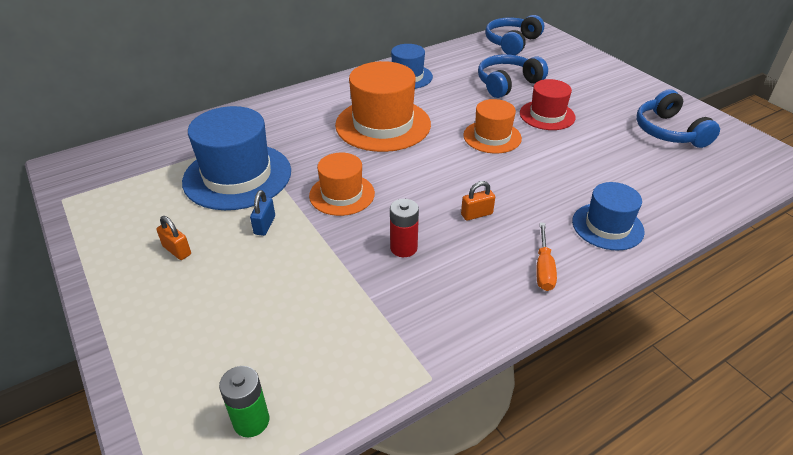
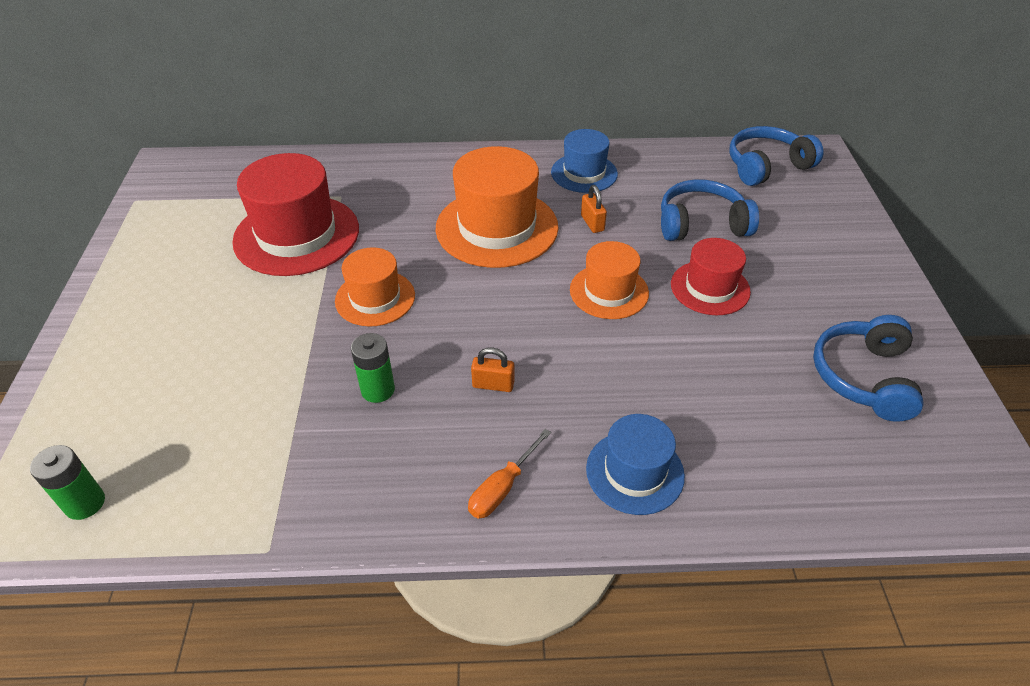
camera: 30 degrees right, 5 degrees up
(177, 250) = (176, 296): orange padlock -> orange padlock (592, 223)
(237, 176) = (297, 235): blue hat -> red hat
(264, 225) = (272, 302): blue padlock -> none
(403, 248) = (378, 390): red battery -> green battery

